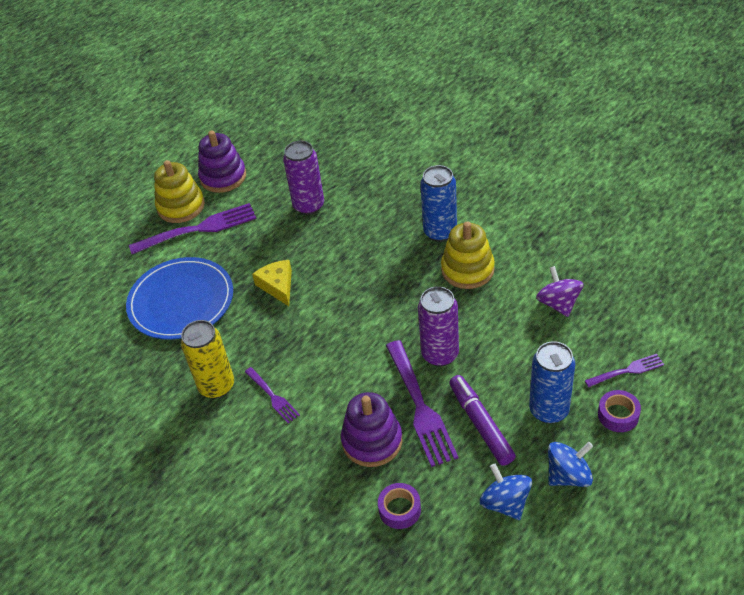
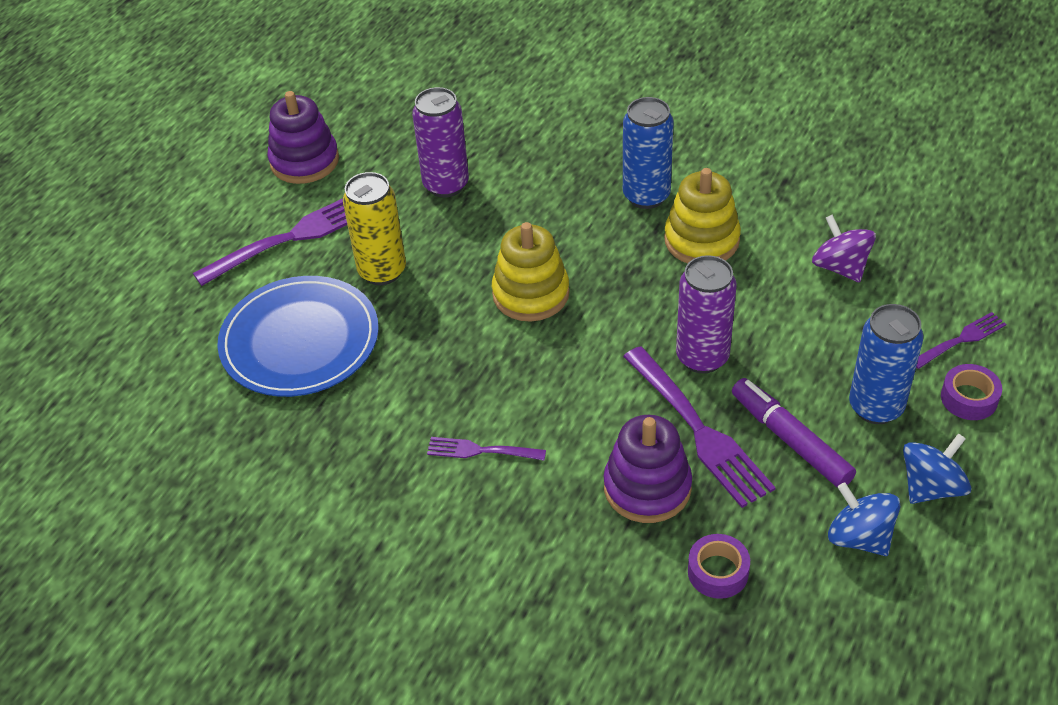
camera: 15 degrees left, 0 degrees up
(181, 206) = (254, 210): yellow stacking toy -> yellow stacking toy (531, 294)
(216, 386) = (394, 450): yellow can -> yellow can (382, 271)
(272, 396) = (482, 450): purple fork -> purple fork turned 150 degrees clockwise
(277, 286) = (437, 299): yellow cheese -> none

